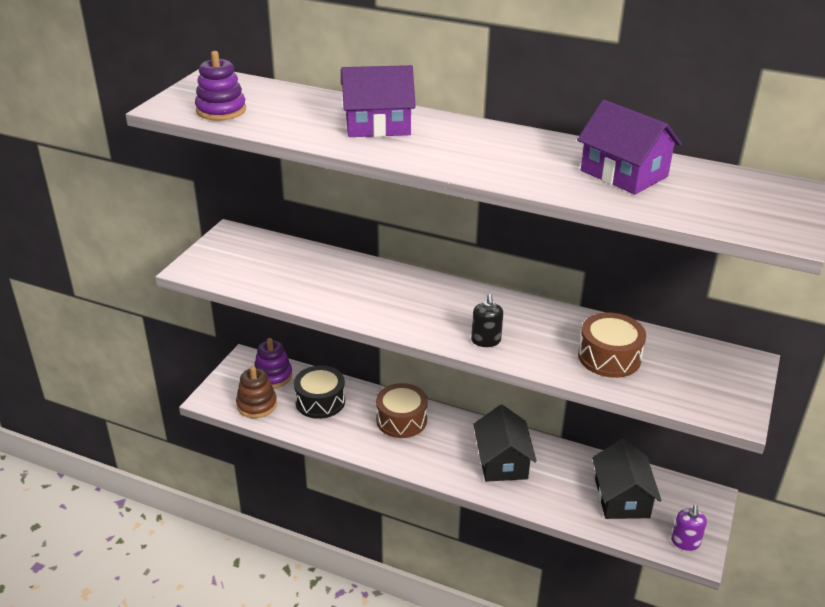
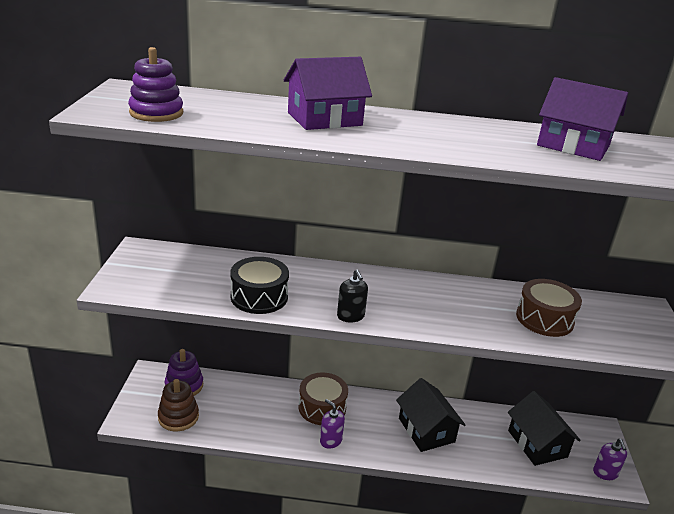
camera: 20 degrees left, 5 degrees down
(320, 401) = (239, 403): black drum -> black drum (259, 297)
(396, 453) = (330, 440): none -> purple soap dispenser
(486, 340) = (435, 319): black soap dispenser -> black soap dispenser (350, 316)

